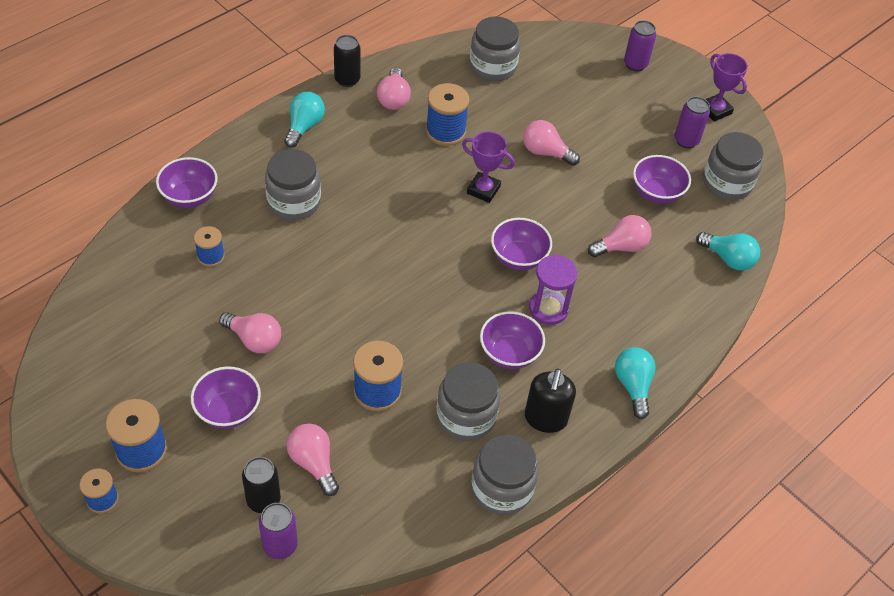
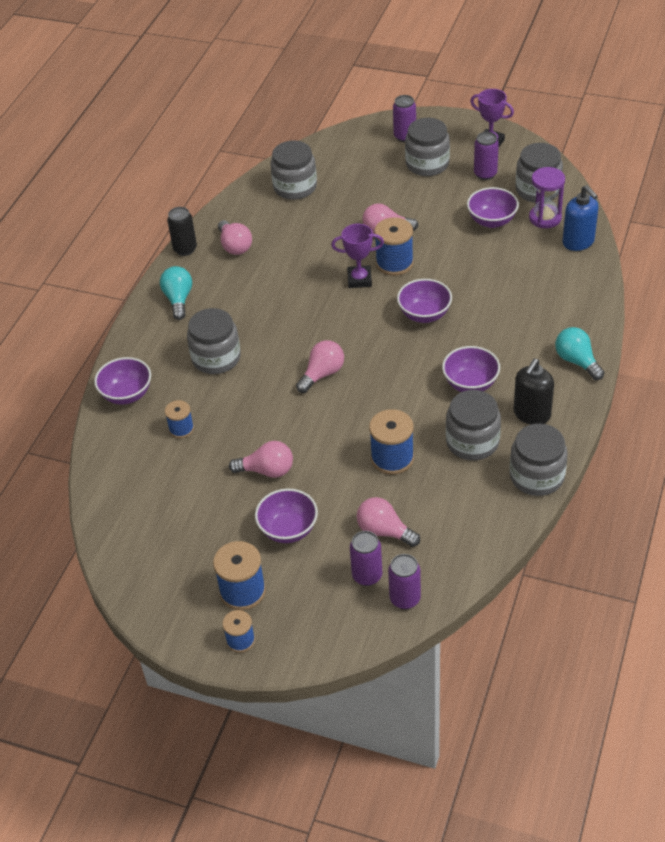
camera: 20 degrees left, 5 degrees down
(263, 500) = (367, 576): black can -> purple can
(445, 131) = (296, 251): blue spool -> blue spool (394, 263)
(545, 419) = (531, 414): black soap dispenser -> black soap dispenser turned 45 degrees clockwise
(548, 309) = (475, 339): purple hourglass -> purple hourglass (545, 218)
(621, 247) = (495, 271): pink light bulb -> pink light bulb (322, 374)
(636, 103) = (427, 164): none -> grey jar
(728, 259) = (578, 242): turquoise light bulb -> blue soap dispenser

